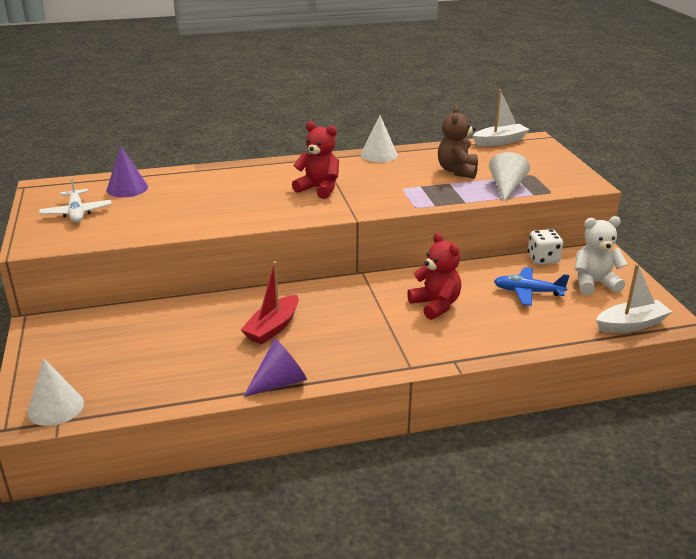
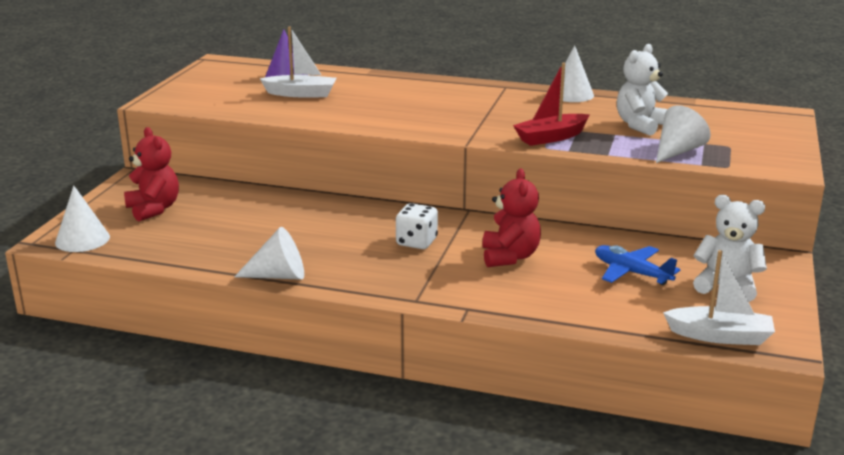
camera: 30 degrees right, 5 degrees down
(77, 213) = (220, 86): white plane -> none
(273, 327) = (324, 232): red boat -> red boat (551, 137)
(279, 382) = (278, 276): purple cone -> white cone
(319, 189) = (464, 111): red teddy bear -> red teddy bear (154, 209)
(457, 171) = (640, 125): brown teddy bear -> white teddy bear
(500, 141) = (736, 108): white boat -> white boat (301, 94)
(543, 259) = (693, 247): white dice -> white dice (416, 242)

